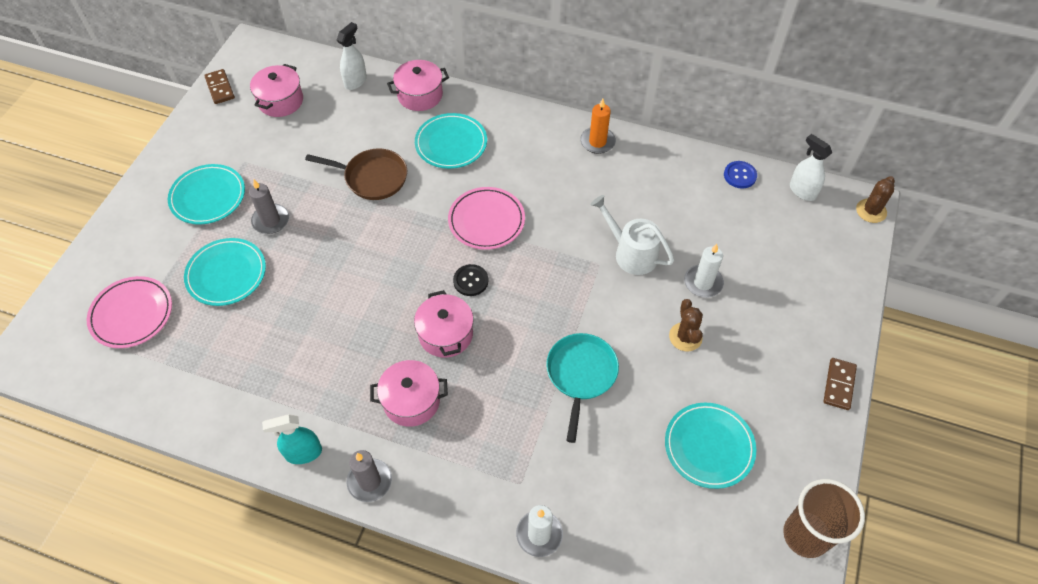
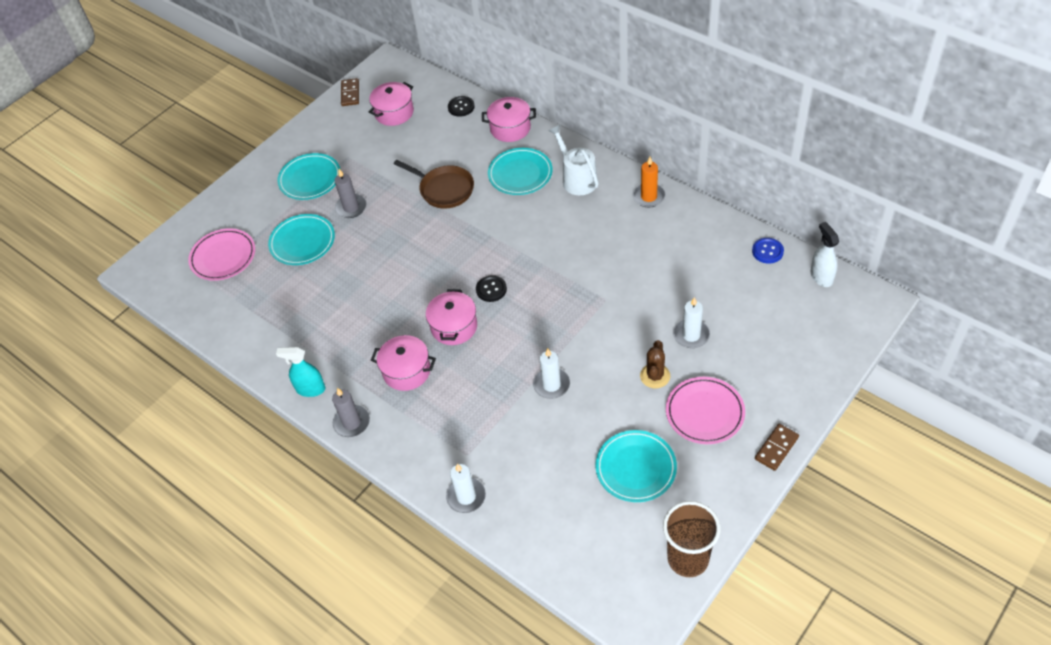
camera: 25 degrees right, 5 degrees down
(355, 81) = (461, 107): white spray bottle -> black button
(486, 220) = (524, 243): pink plate -> pink plate (704, 412)
(581, 375) = (551, 385): turquoise pan -> white candle
(631, 253) = (637, 297): white watering can -> white watering can (577, 179)
(871, 211) = (880, 308): brown cactus -> none

